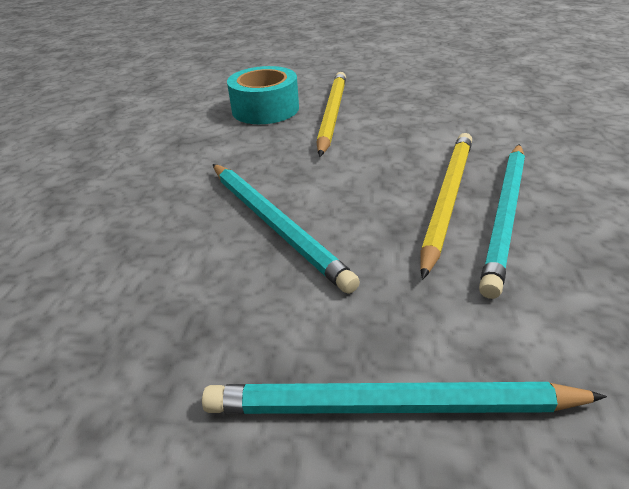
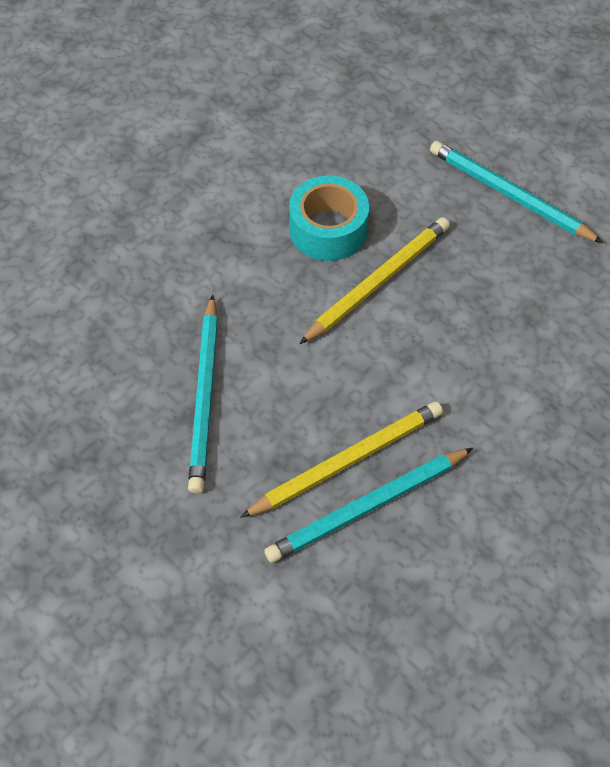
camera: 35 degrees right, 20 degrees up
(390, 406) = (145, 576): turquoise pencil -> turquoise pencil (509, 195)

